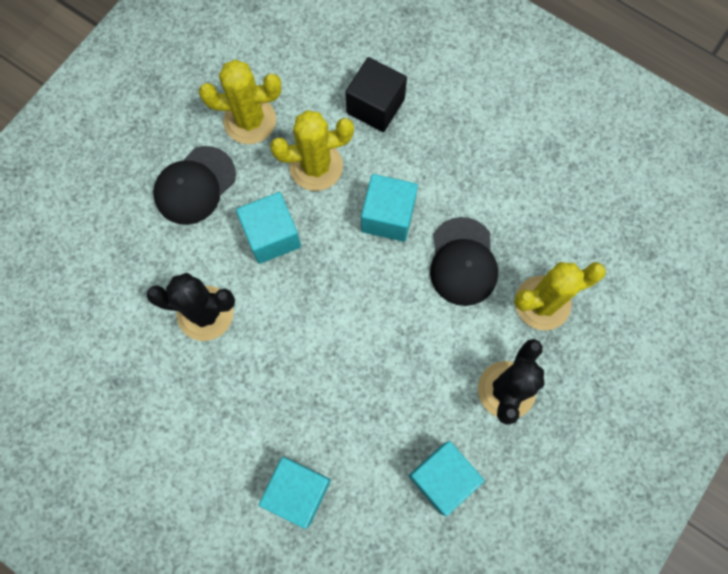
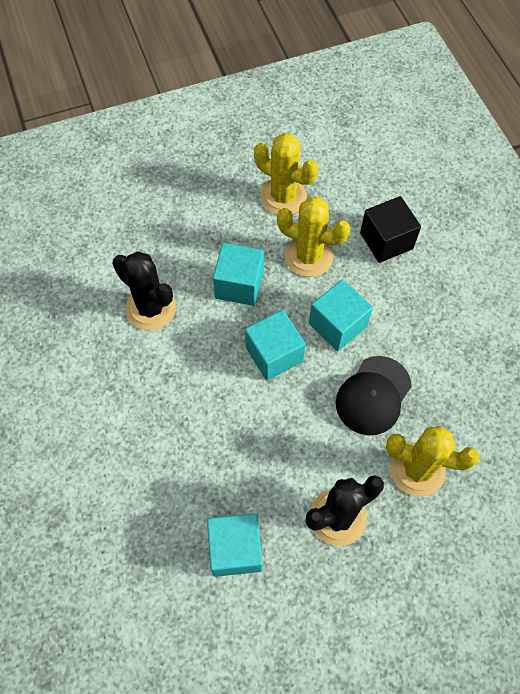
camera: 35 degrees right, 10 degrees down
(195, 185) = (210, 217): black cap -> none
(298, 491) = (119, 480): turquoise cube -> turquoise cube (274, 354)

